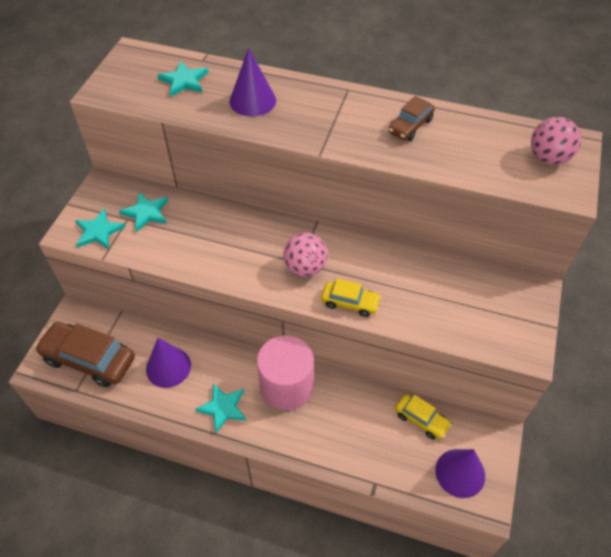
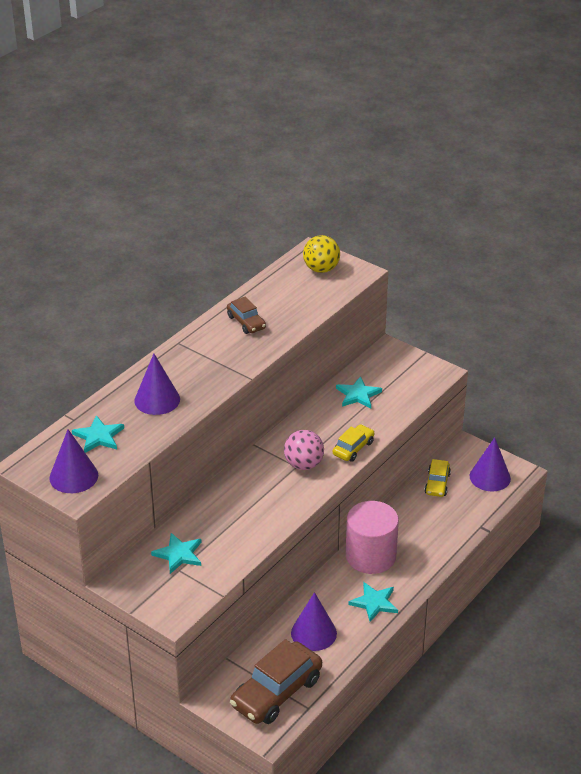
camera: 70 degrees left, 15 degrees down
(98, 231) = (185, 593): turquoise star -> turquoise star (358, 395)
(124, 82) = (73, 476): none -> purple cone
(421, 419) = (437, 484): yellow car -> yellow car turned 135 degrees clockwise
(548, 158) = (321, 269): pink ball -> yellow ball

